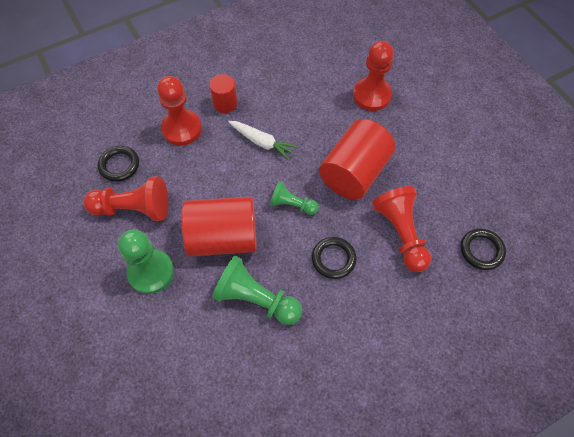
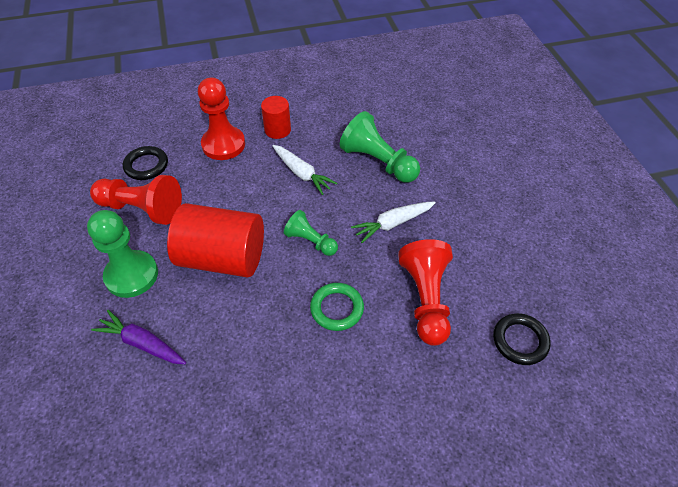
camera: 15 degrees right, 10 degrees down
(185, 329) = (142, 343): none -> purple carrot
(256, 299) = (232, 330): green pawn -> green pawn (378, 162)
(333, 259) = (337, 308): black ring -> green ring
(354, 173) = (392, 224): red cylinder -> white carrot
(372, 95) = (438, 151): red pawn -> none

